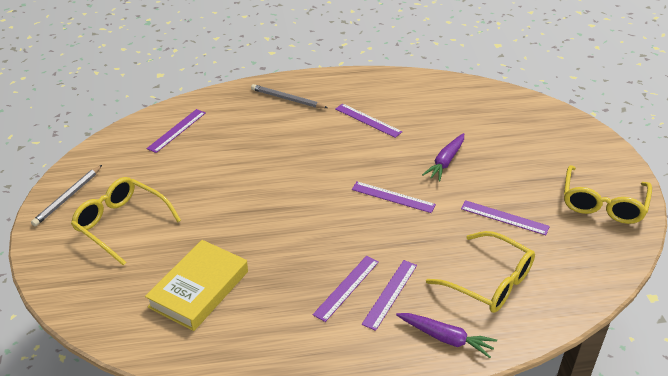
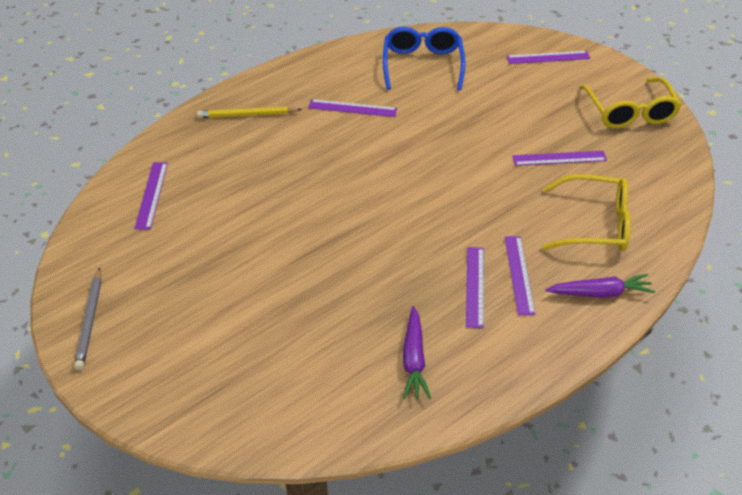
camera: 30 degrees left, 5 degrees up
(121, 224) = (183, 323): yellow glasses -> none
(199, 289) = (332, 353): yellow book -> none
(287, 99) = (247, 115): grey pencil -> yellow pencil
(393, 197) = (443, 179): purple ruler -> purple ruler (548, 57)
(445, 162) = (463, 124): purple carrot -> purple carrot (414, 359)
(451, 107) = (422, 65): none -> blue glasses

